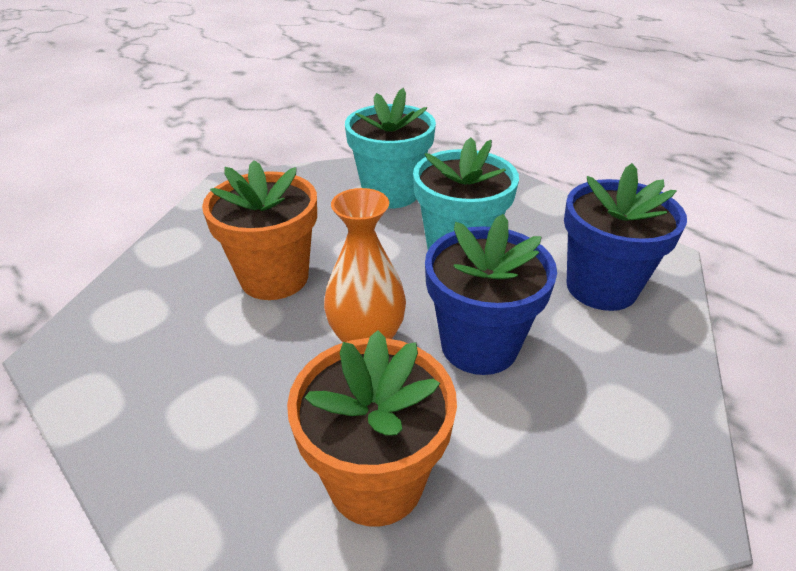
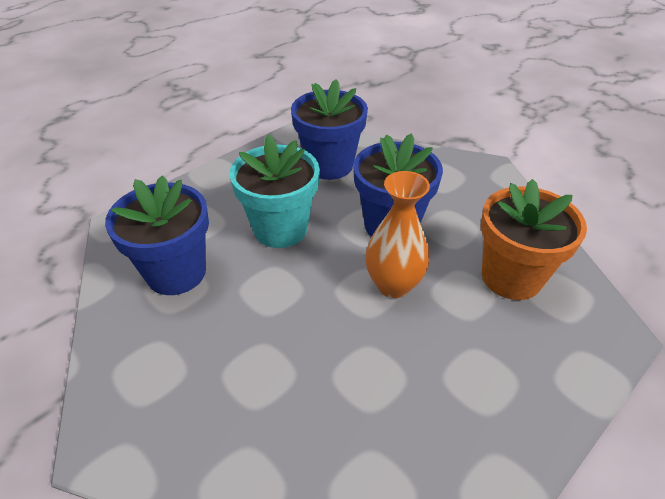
camera: 90 degrees left, 5 degrees up
(274, 277) = (313, 359): orange flower pot -> none
(390, 193) = (176, 272): turquoise flower pot -> blue flower pot

